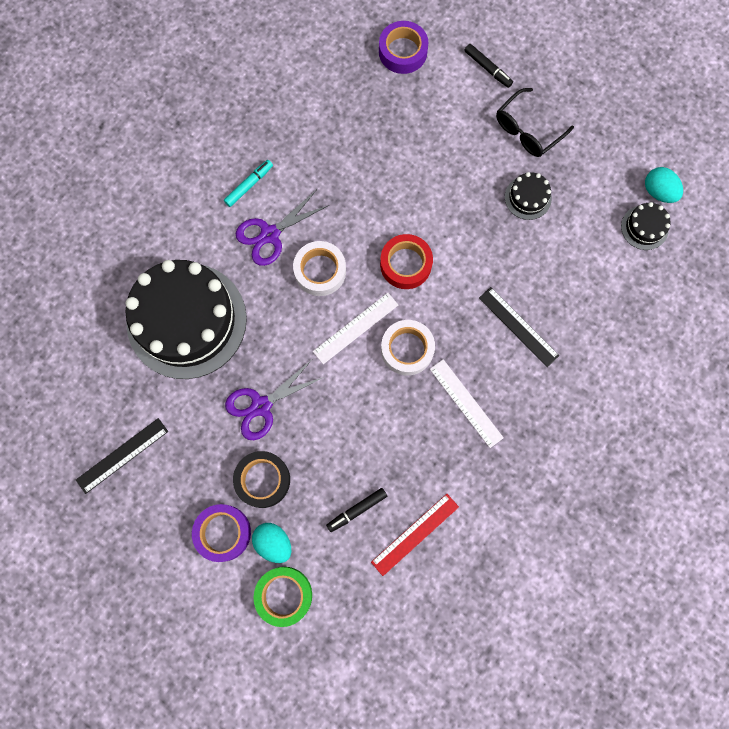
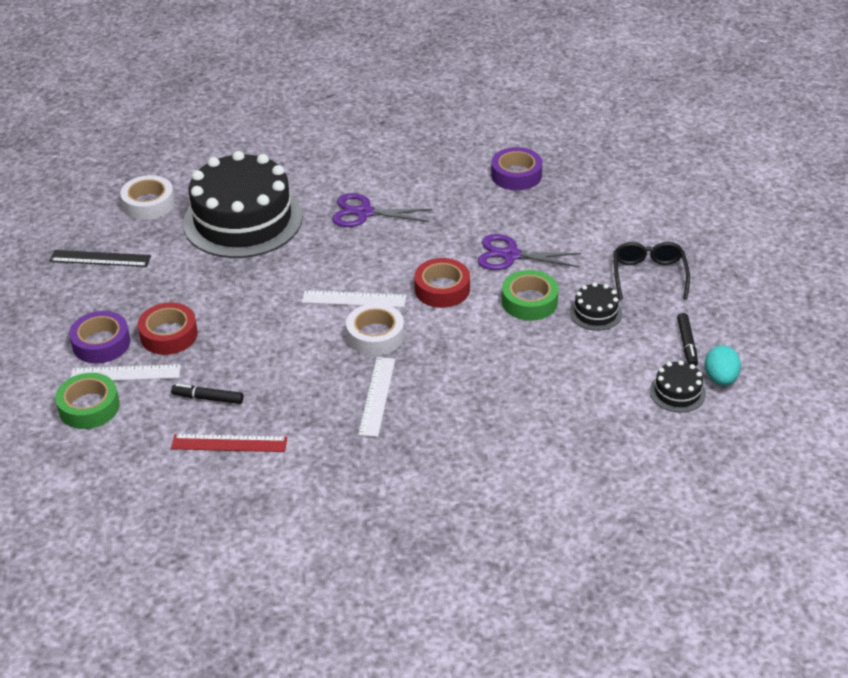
camera: 45 degrees right, 35 degrees down
(249, 185) = (386, 179): turquoise marker -> none
(261, 406) = (226, 295): purple scissors -> purple scissors (510, 255)
(263, 480) = (169, 335): black tape -> red tape
(273, 543) = (125, 373): turquoise egg -> white ruler
(320, 271) = (372, 253): white tape -> white tape (148, 204)
(403, 52) = (603, 177): purple tape -> purple tape (516, 175)
(475, 225) = (529, 301): none -> green tape
(487, 68) = (662, 223): black marker -> black marker (687, 344)
(518, 326) = (483, 381): black ruler -> none
(527, 130) = (649, 275): black glasses -> black glasses turned 90 degrees clockwise

